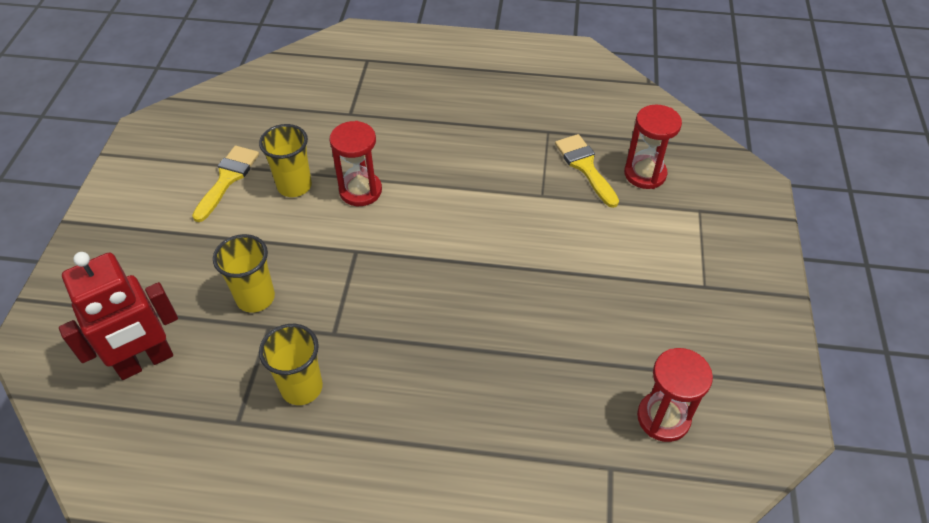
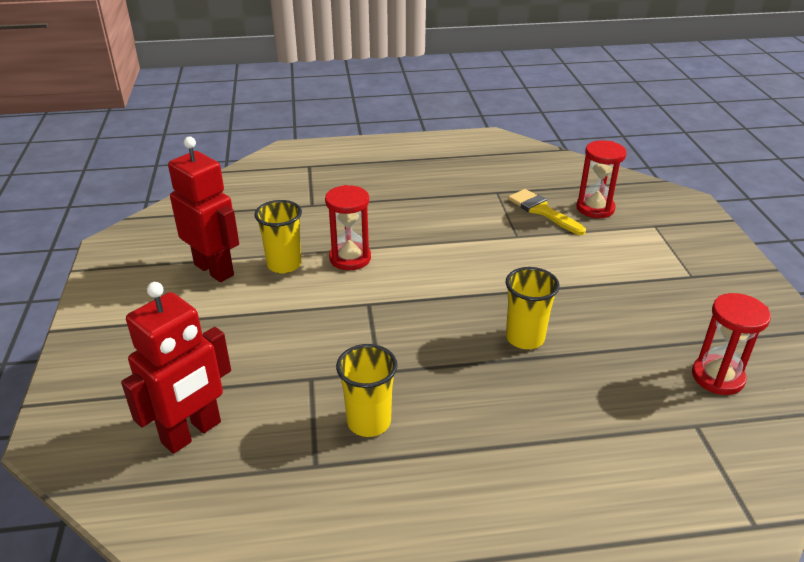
camera: 15 degrees left, 15 degrees down
(227, 179) = (214, 269): yellow brush -> red robot
(255, 298) = (286, 357): yellow cup -> yellow cup (525, 338)

